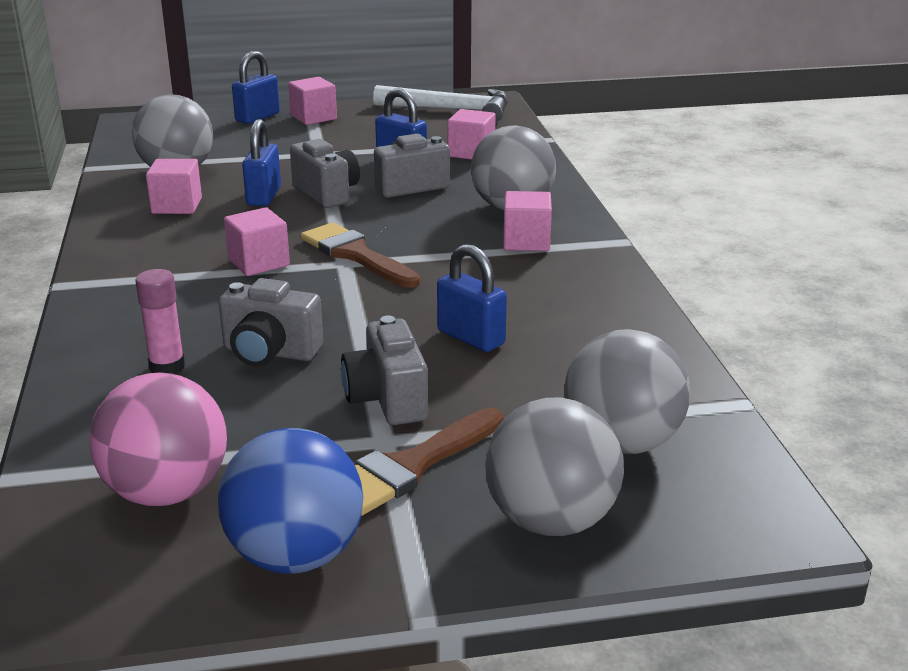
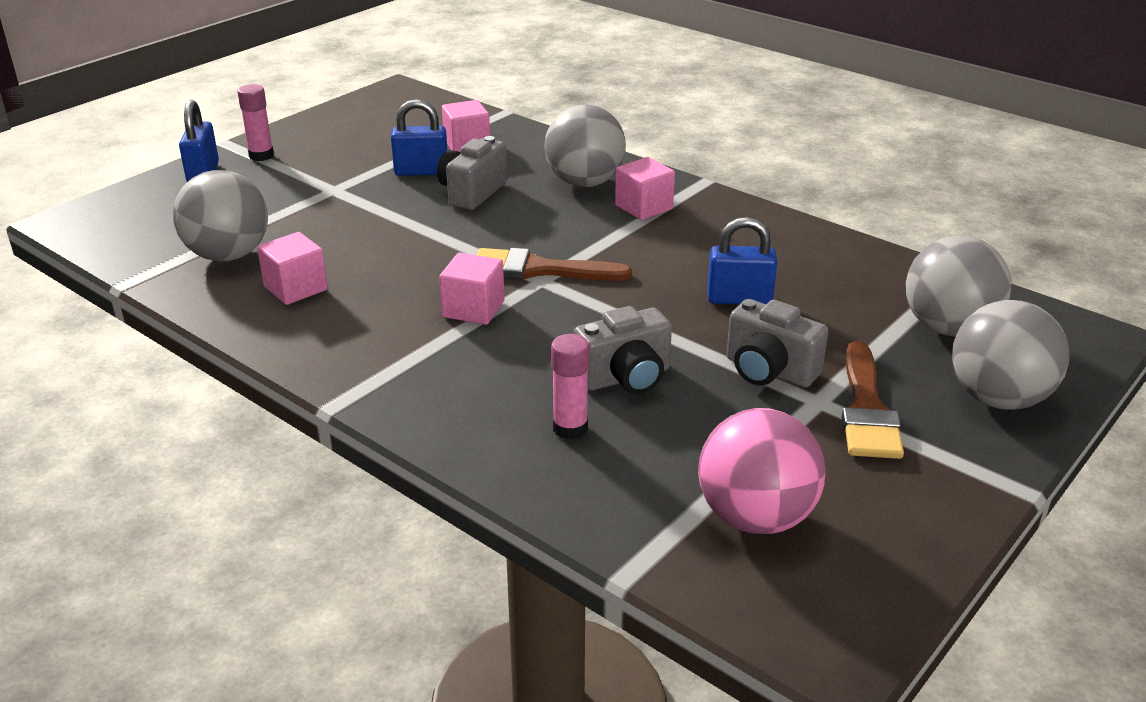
camera: 40 degrees left, 5 degrees up
(264, 196) = (361, 248): blue padlock -> none
(295, 556) = (911, 507): blue ball -> none
(313, 117) = (261, 156): pink cube -> pink glue stick
(327, 193) = (414, 225): grey camera -> none
(451, 110) = (378, 109): white hammer -> none

